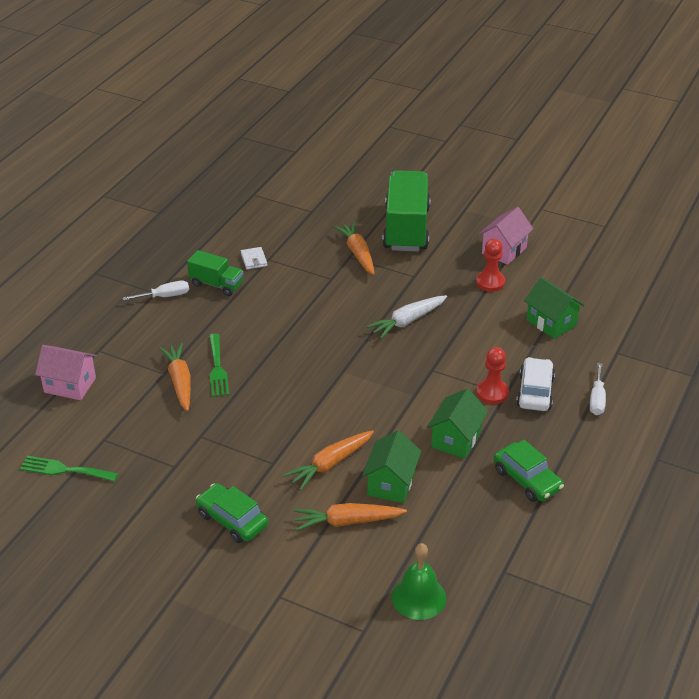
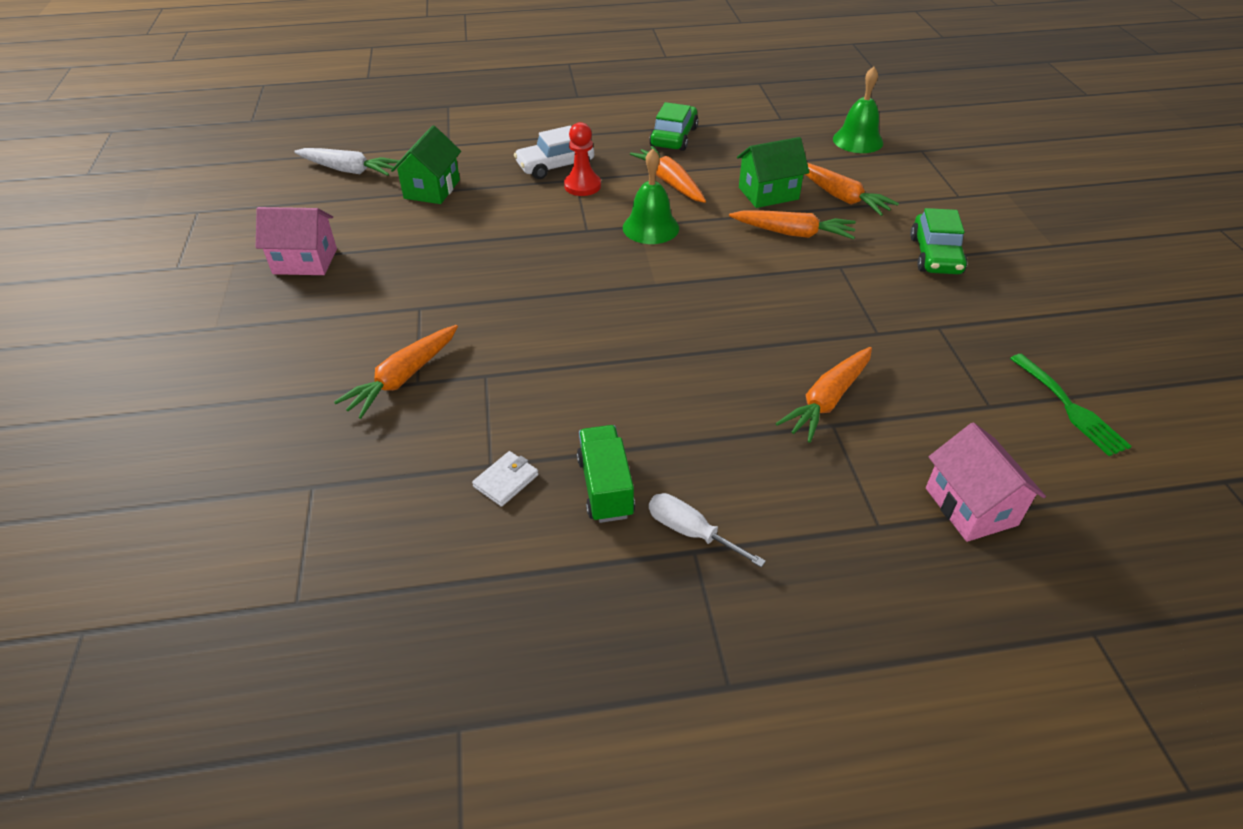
camera: 125 degrees left, 5 degrees up
(217, 368) = (766, 381): green fork -> none
(406, 228) = (303, 360): green truck -> none
(406, 399) = (650, 227): none -> green bell
(407, 321) = (519, 276): white carrot -> white carrot (349, 170)
(456, 439) = (670, 182): green house -> orange carrot
(490, 282) = (386, 248): red pawn -> none
(597, 399) = (531, 136): white screwdriver -> none

